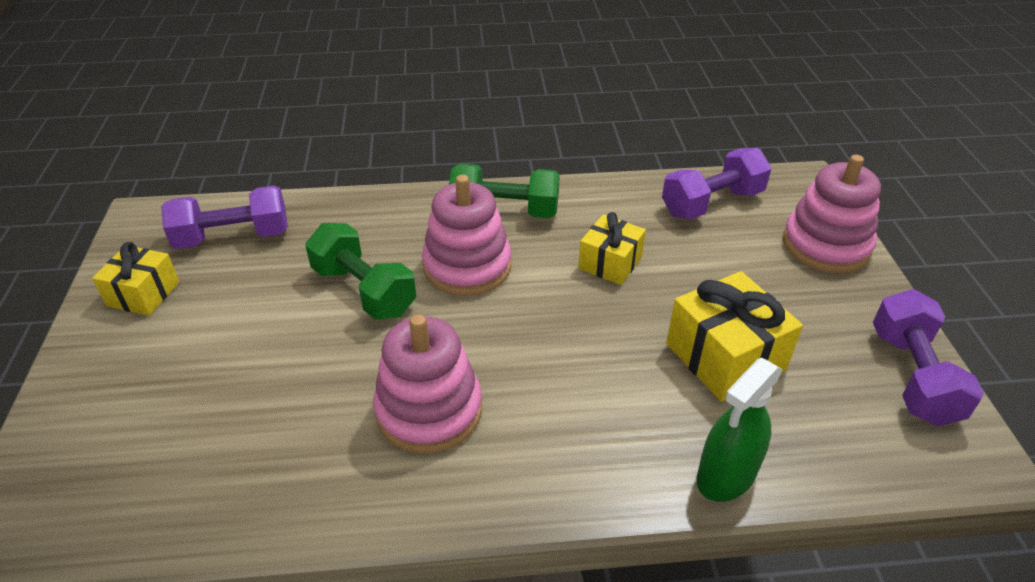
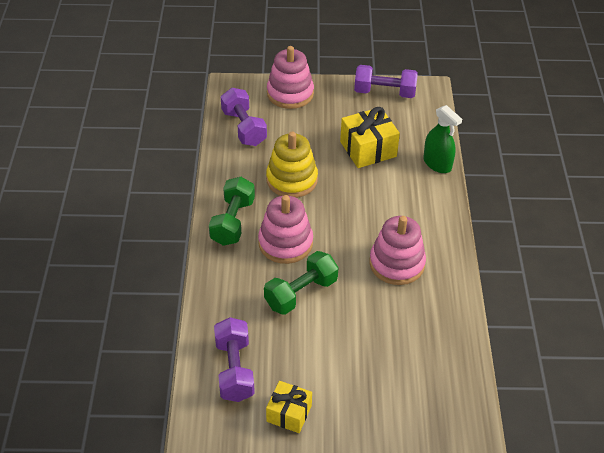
camera: 85 degrees left, 5 degrees up
(610, 263) = (292, 180): yellow gift -> yellow stacking toy

